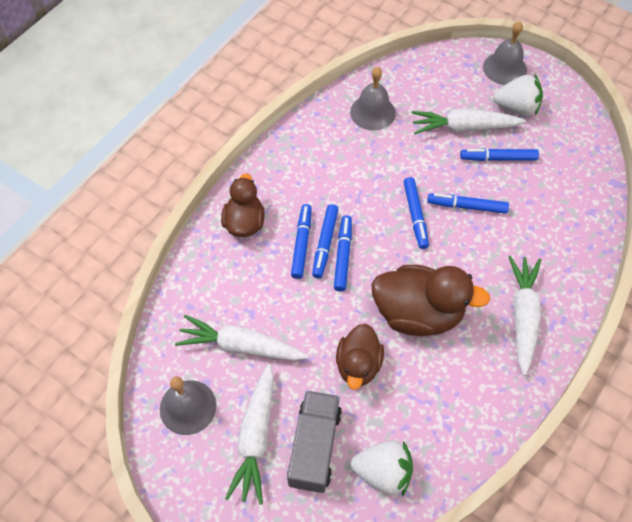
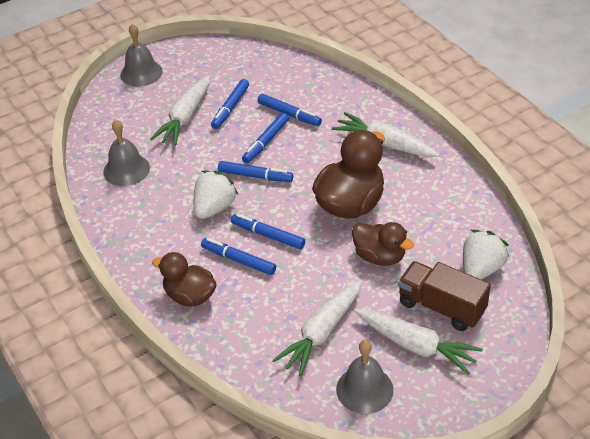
camera: 65 degrees left, 15 degrees down
(314, 447) = (441, 307): grey truck -> brown truck
(325, 243) = (248, 244): blue marker -> blue marker (289, 114)
(516, 107) = (187, 80): white strawberry -> white strawberry (214, 208)

